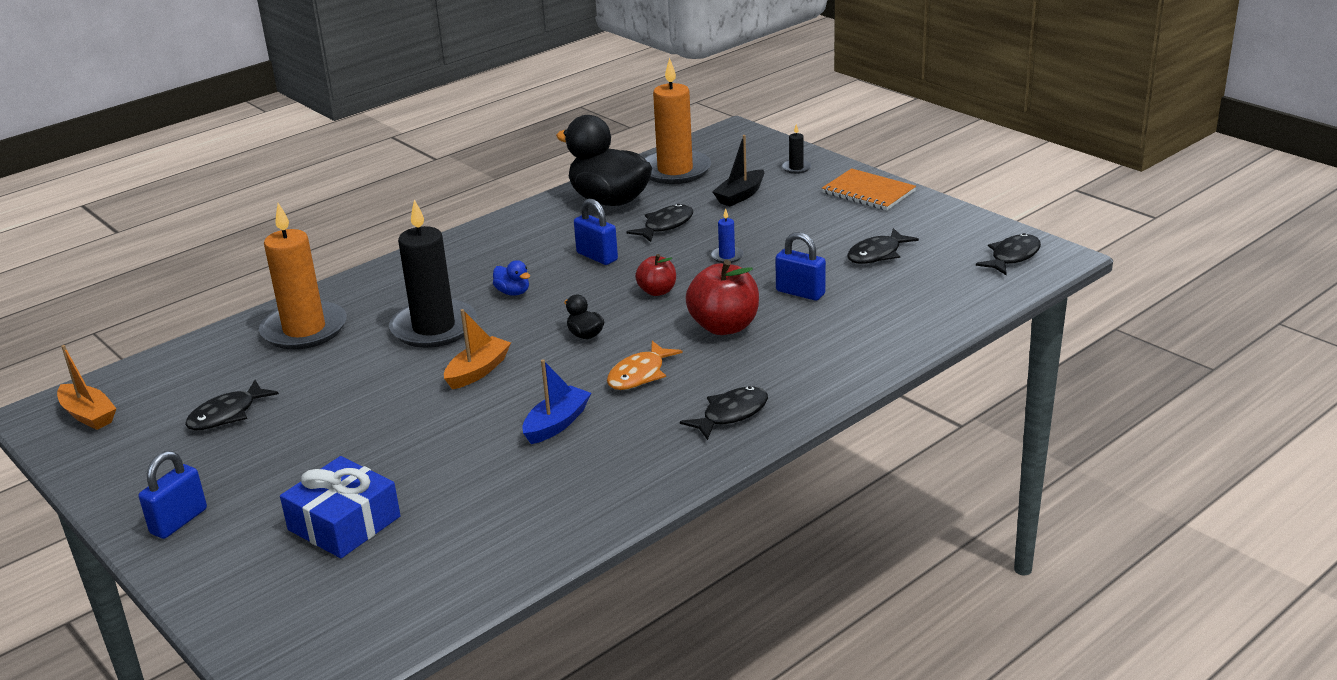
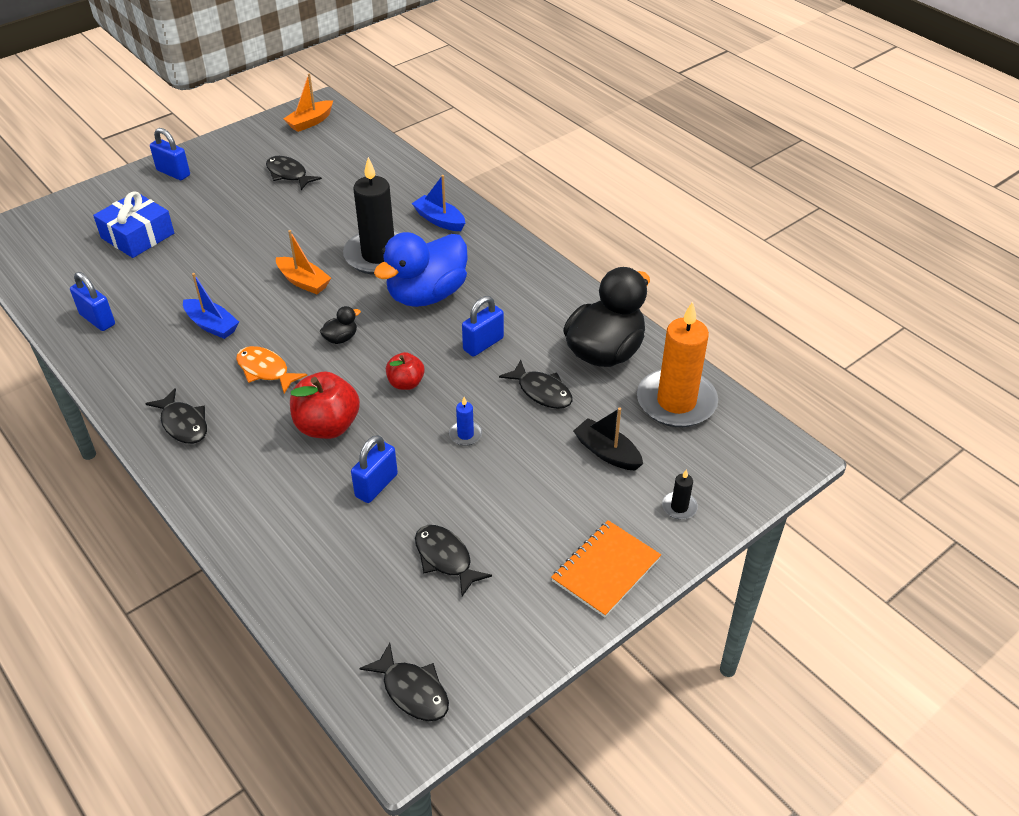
camera: 90 degrees right, 15 degrees up
(304, 330) = (395, 193): orange candle -> none
(372, 296) = (439, 220): none -> blue boat
(513, 292) = (427, 295): blue duck -> blue duck, size x2.47
(538, 519) = (97, 319): none -> blue padlock

